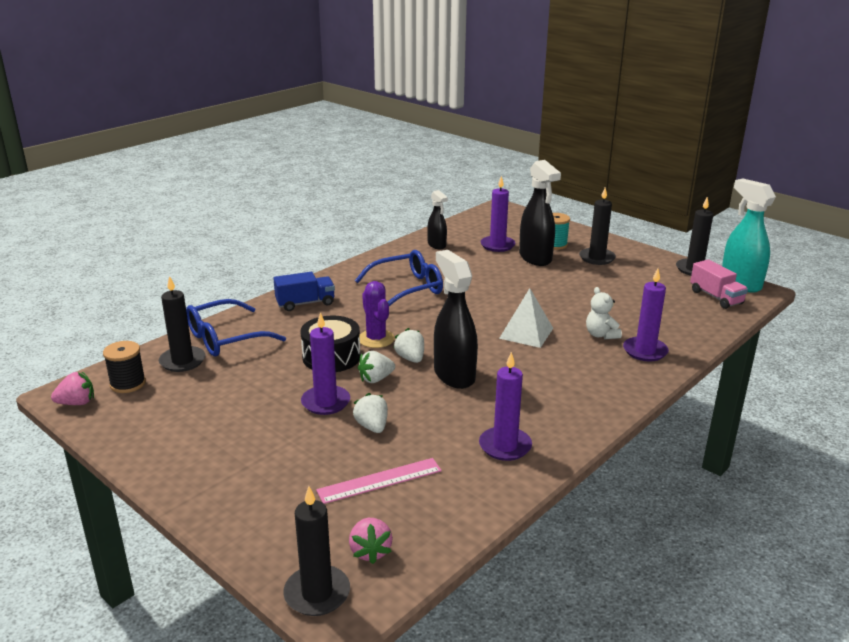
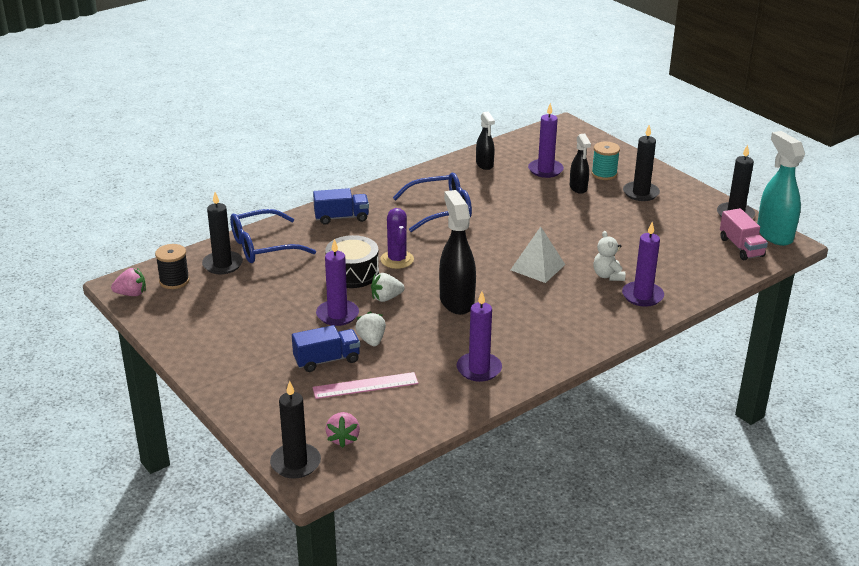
camera: 10 degrees right, 5 degrees up
(326, 455) = (327, 360): none -> blue truck
(410, 358) = (422, 282): white strawberry -> none
(535, 258) = (578, 188): black spray bottle -> black spray bottle, size x0.59

